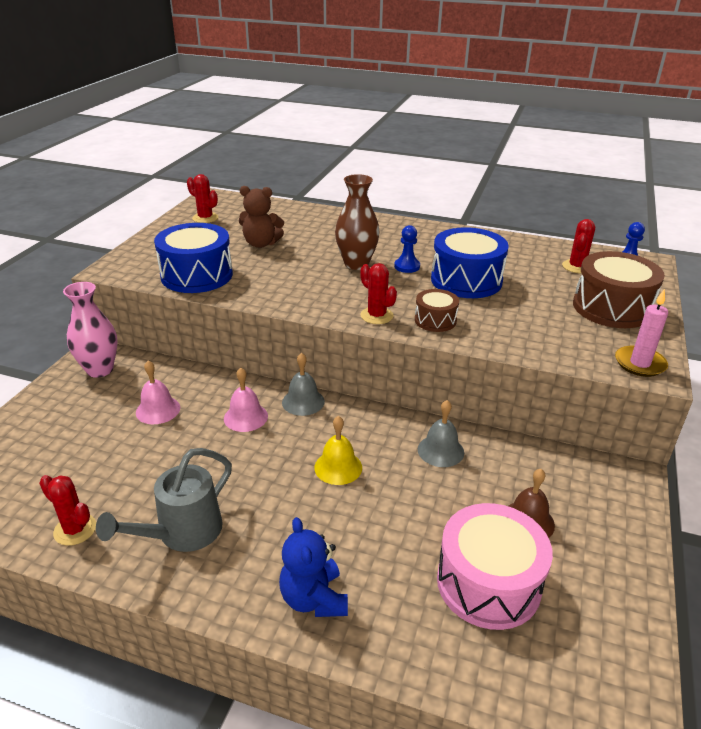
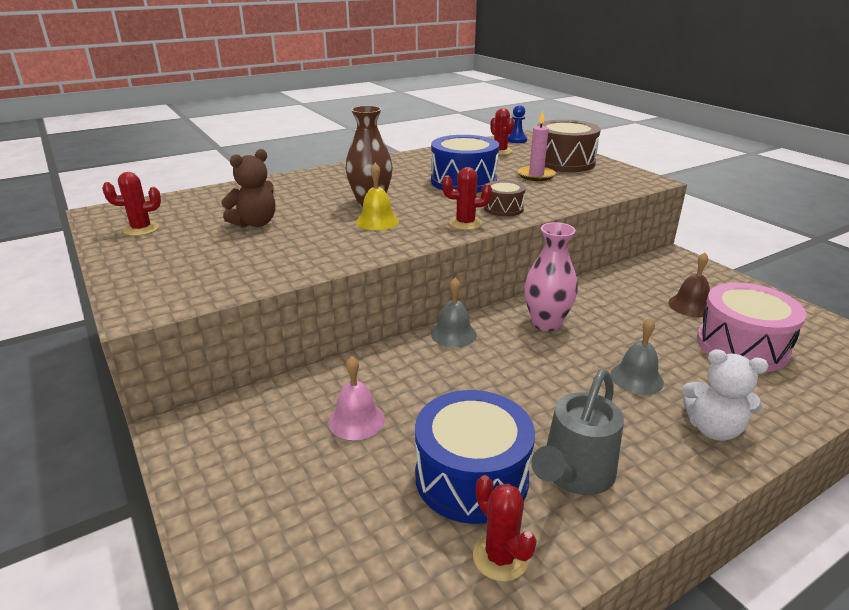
camera: 50 degrees left, 5 degrees down
(75, 529) = (500, 557): red cactus -> red cactus turned 75 degrees clockwise
(100, 370) = (218, 436): pink vase -> pink vase (546, 323)
(181, 533) = (573, 475): grey watering can -> grey watering can turned 45 degrees clockwise
(197, 275) = (254, 269): blue drum -> blue drum (471, 477)
(245, 417) = (438, 371): pink bell -> none
(314, 599) = (713, 429): blue teddy bear -> white teddy bear
(338, 467) = (561, 353): yellow bell -> yellow bell (377, 221)
(407, 266) = (408, 190): blue pawn -> none
(440, 450) = (586, 303): grey bell -> grey bell (636, 378)
(640, 363) = (636, 180): pink candle -> pink candle (536, 175)

